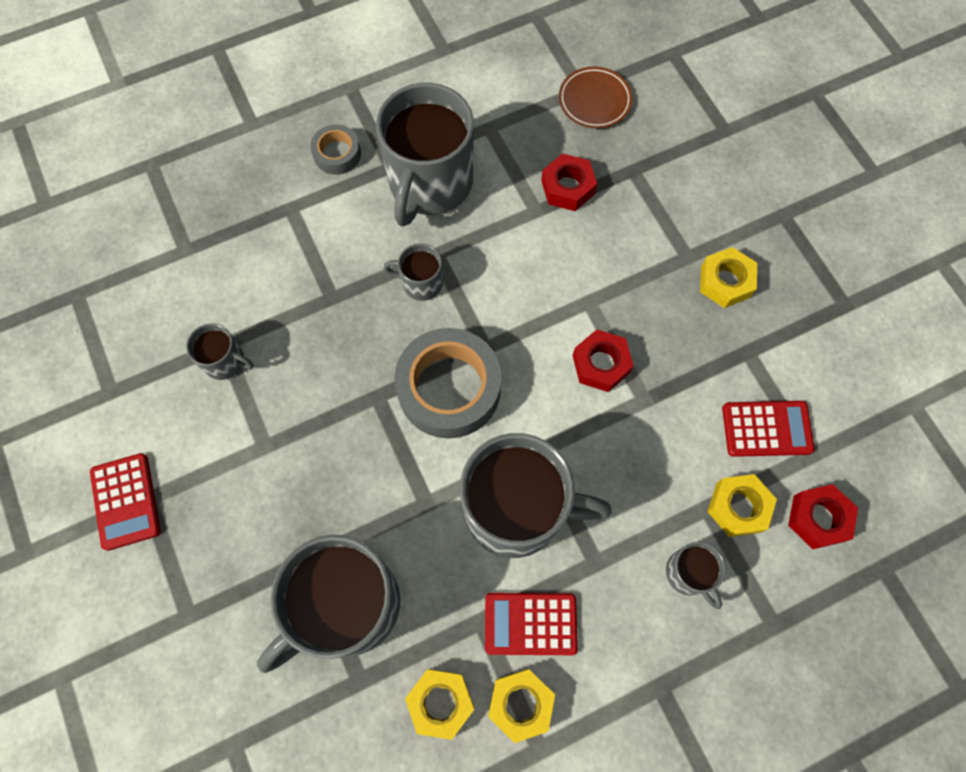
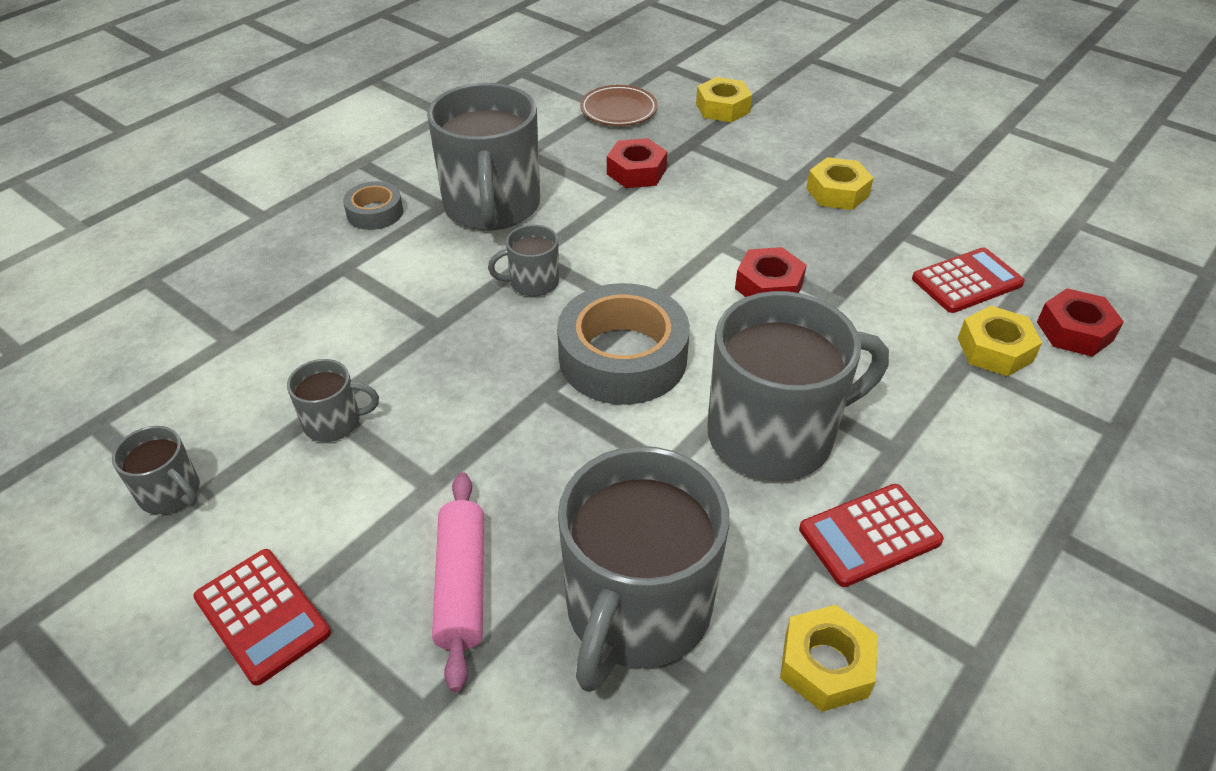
camera: 25 degrees left, 25 degrees down
(250, 535) = (462, 585): none -> pink rolling pin
(520, 704) = (921, 622): yellow nut -> yellow nut (722, 108)
(688, 573) = (996, 422): grey mug -> grey mug (171, 493)

